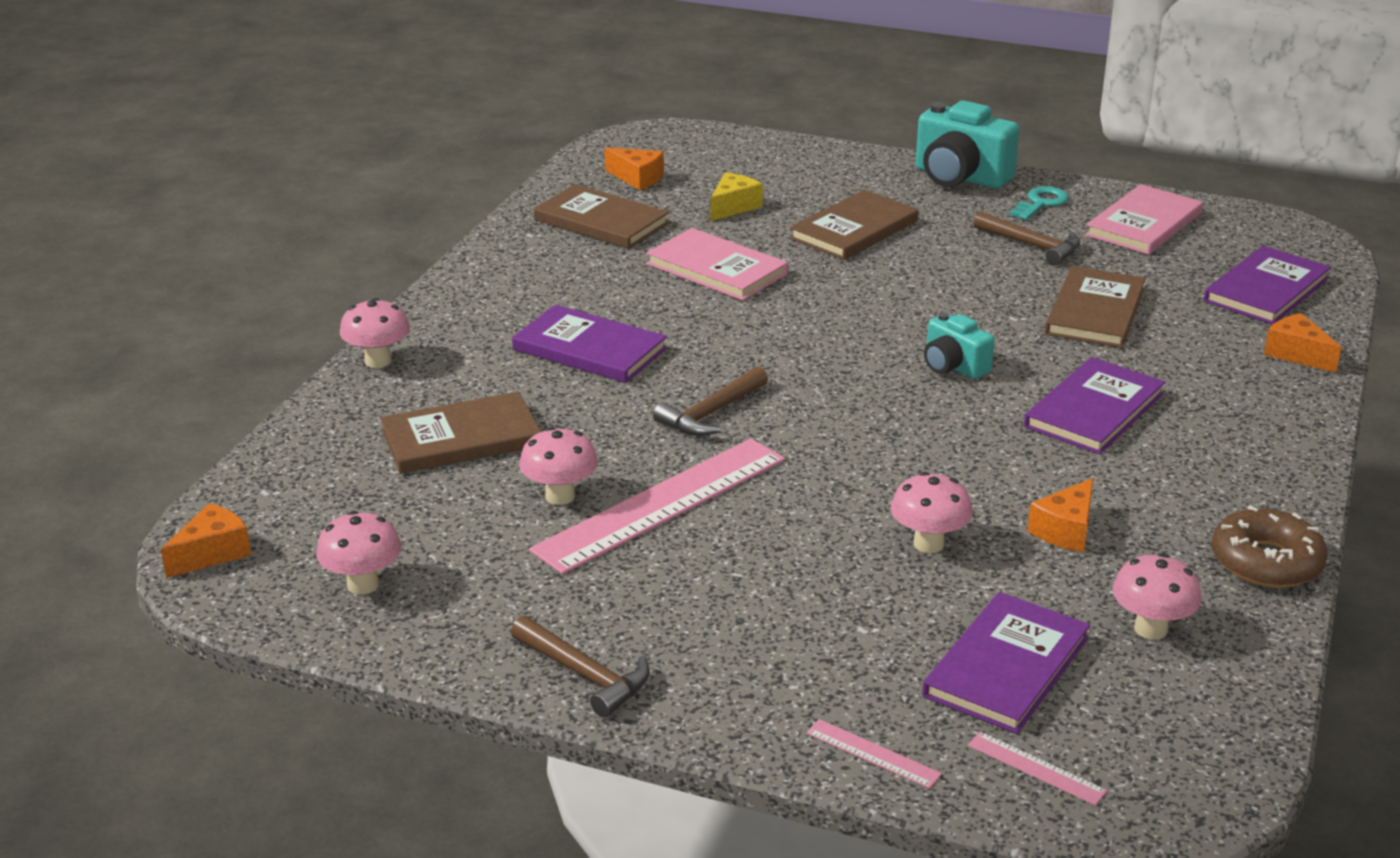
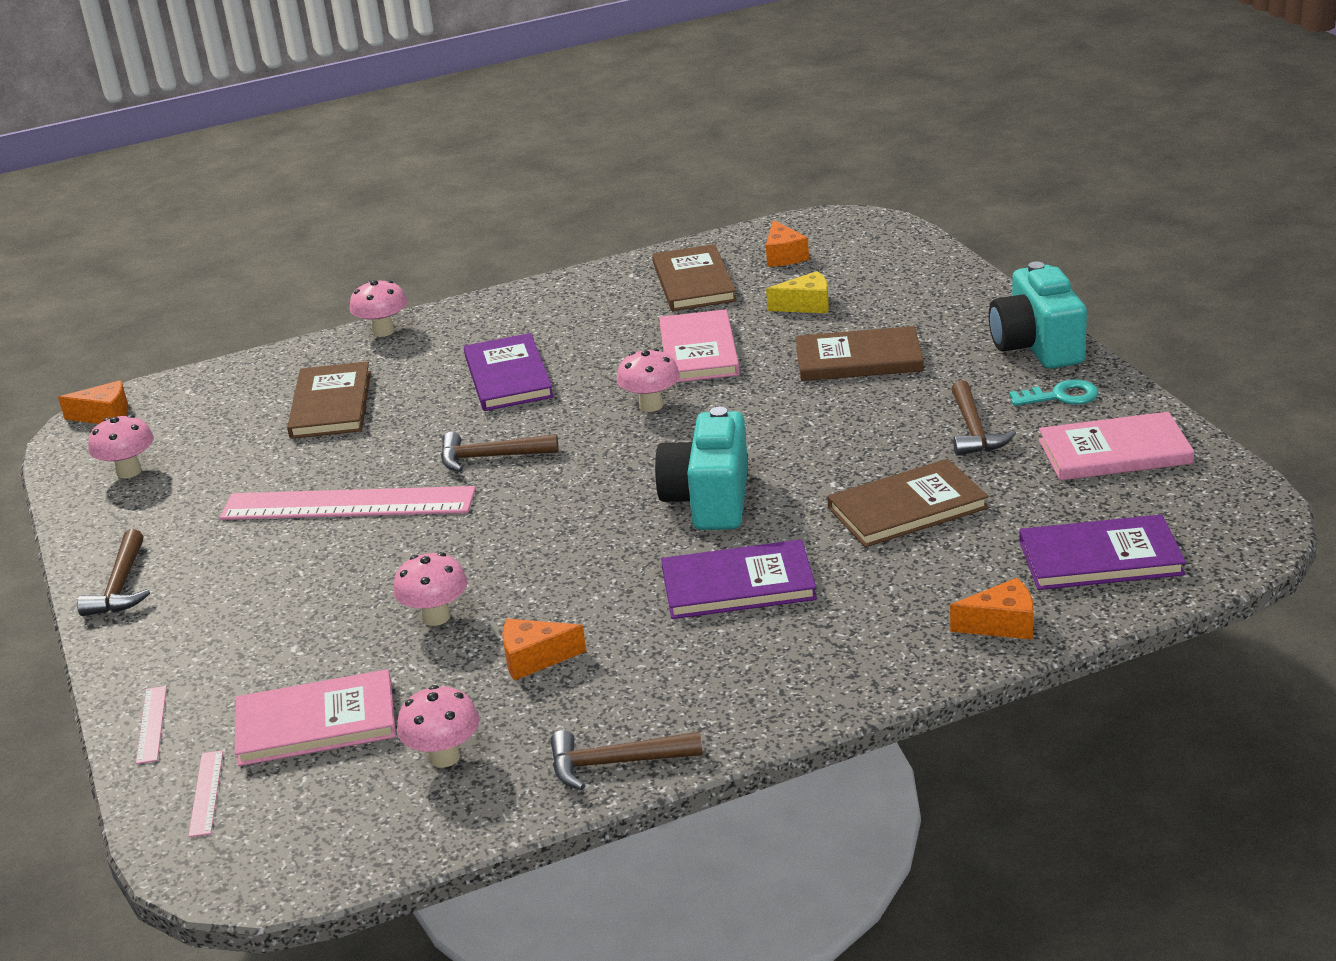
camera: 50 degrees right, 0 degrees up
(461, 438) = (331, 405): brown book -> brown book turned 60 degrees clockwise
(560, 496) = (309, 469): pink mushroom -> pink mushroom (651, 405)
(953, 366) = (709, 500): turquoise camera -> turquoise camera, size x1.72
(1006, 667) = (316, 723): purple book -> pink book
(1266, 562) = (616, 763): brown donut -> brown hammer
(1296, 354) = (1002, 624): orange cheese -> orange cheese turned 75 degrees clockwise

